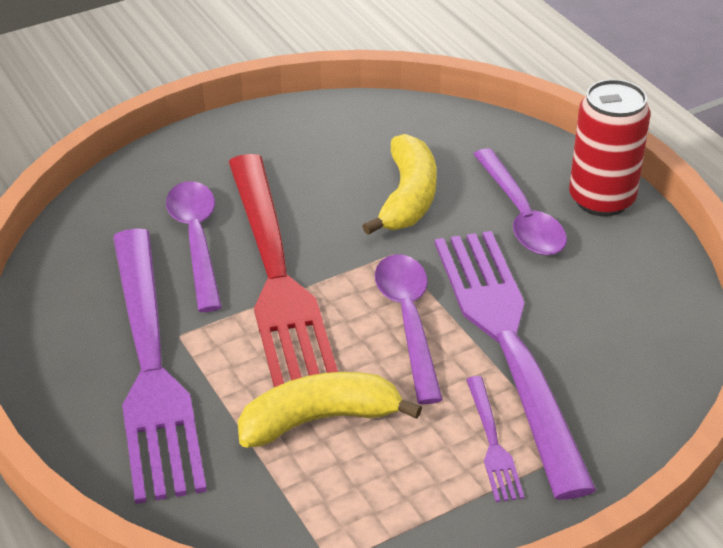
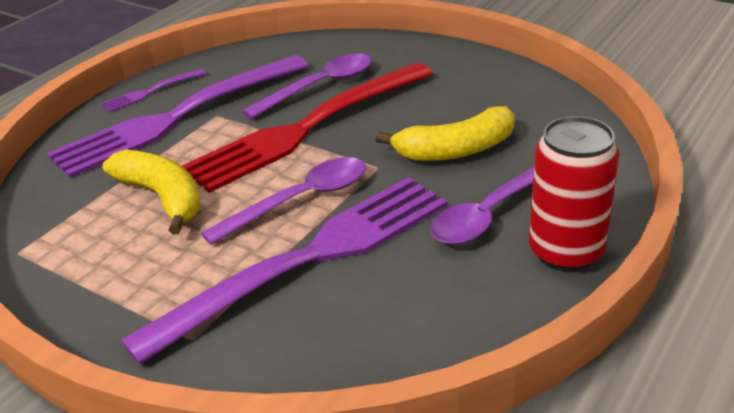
camera: 65 degrees right, 5 degrees down
(493, 444) = (178, 290): purple fork -> purple fork (150, 92)

